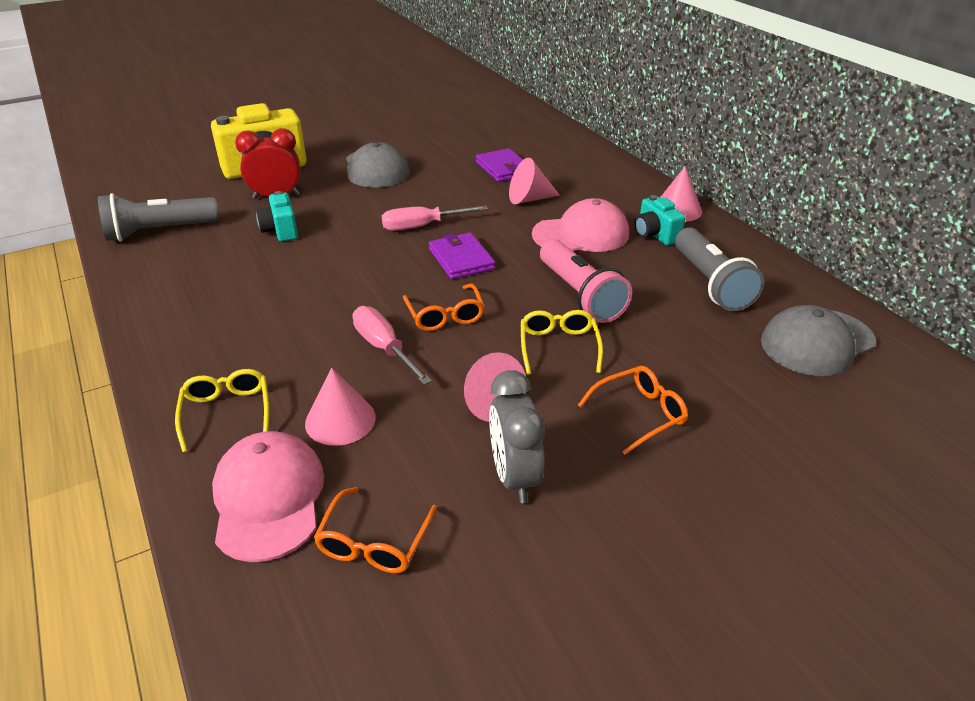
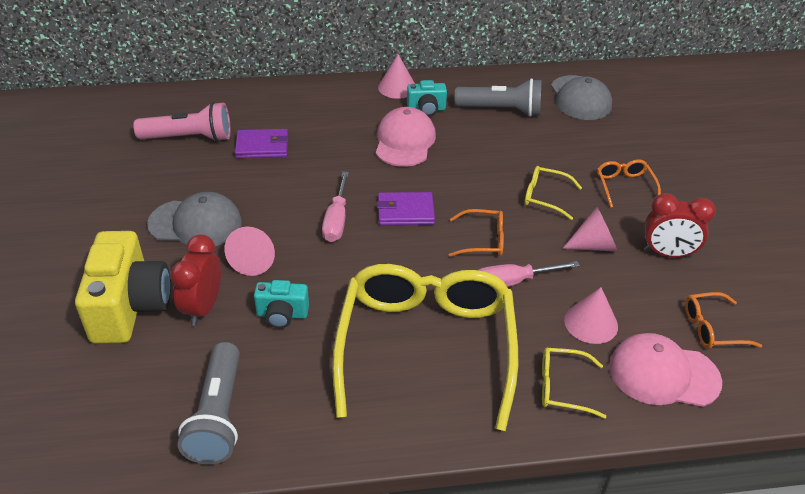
camera: 70 degrees left, 5 degrees up
(265, 311) = (426, 345): none -> yellow glasses
(374, 543) = (711, 328): orange glasses -> orange glasses turned 135 degrees clockwise
(514, 477) = (667, 254): grey clock -> red clock
(529, 199) = (330, 149): pink cone -> pink cone (254, 261)
(580, 295) = (488, 168): pink flashlight -> pink flashlight (189, 138)

